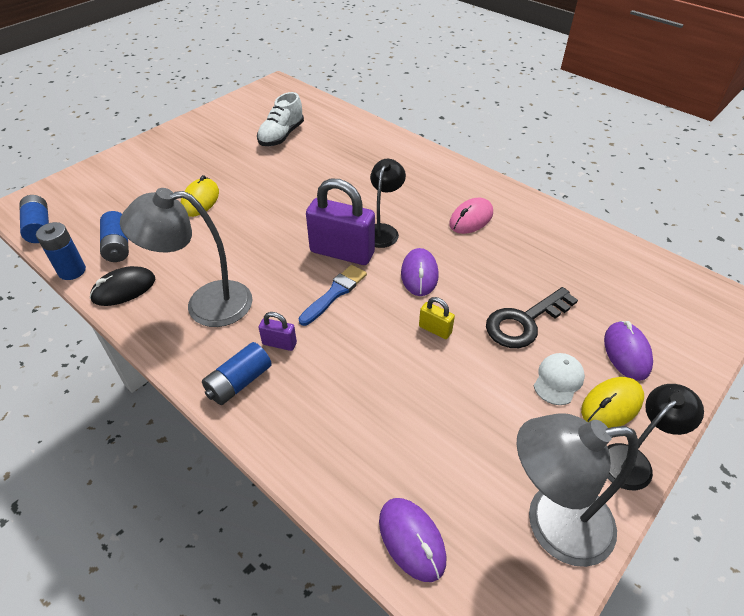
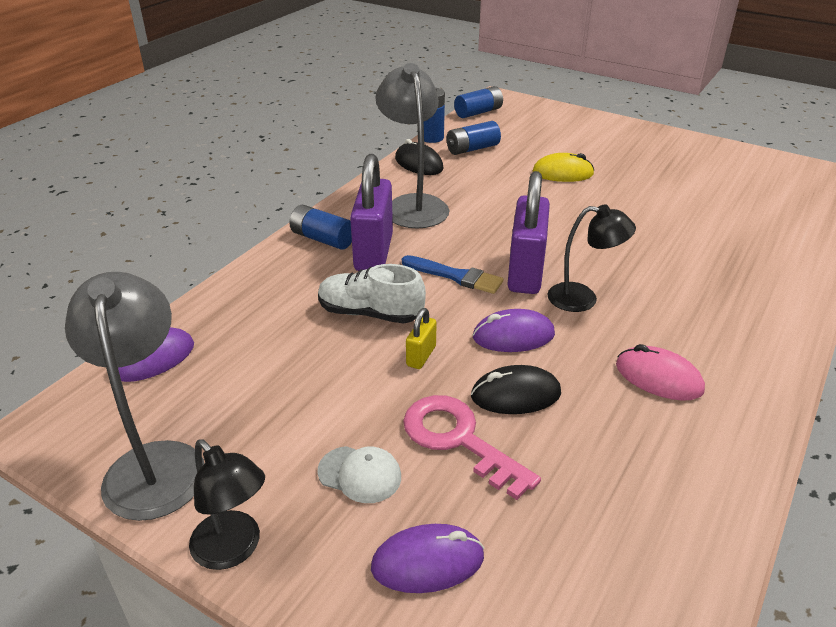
camera: 80 degrees right, 10 degrees down
(279, 343) = (374, 252): purple padlock -> purple padlock, size x2.17
(281, 136) = (724, 199): white shoe -> white shoe (370, 313)
(482, 285) = (515, 395): none -> black mouse
(524, 322) = (458, 439): black key -> pink key
(611, 405) = (323, 533): yellow mouse -> none

